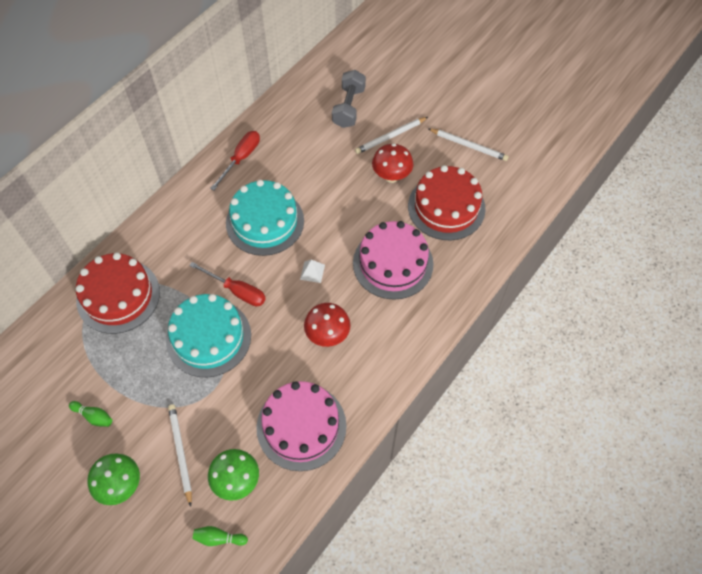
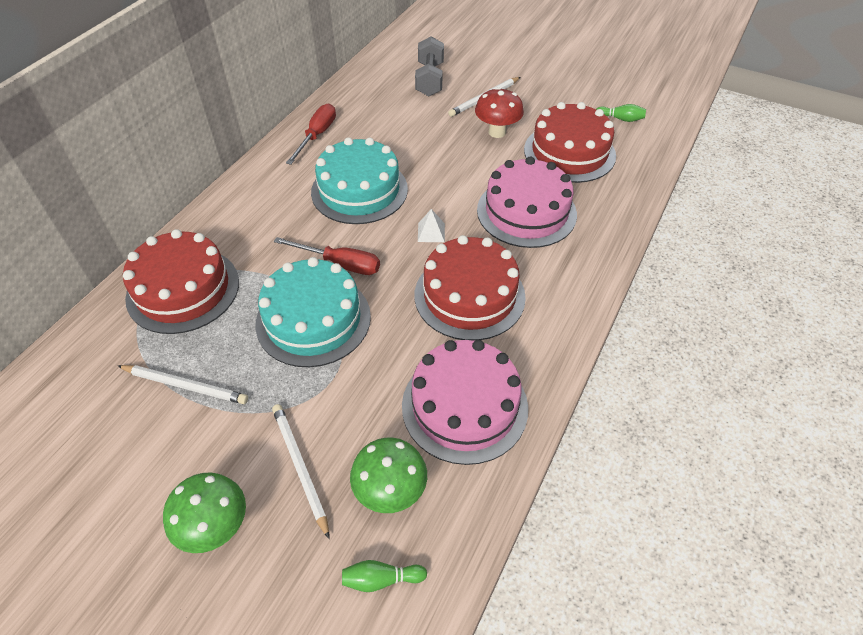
camera: 10 degrees left, 10 degrees down
(94, 416) = (163, 439): green bowling pin -> green bowling pin (621, 119)
(327, 335) = (469, 295): red mushroom -> red cake
(469, 145) = (573, 97): white pencil -> white pencil (185, 385)

